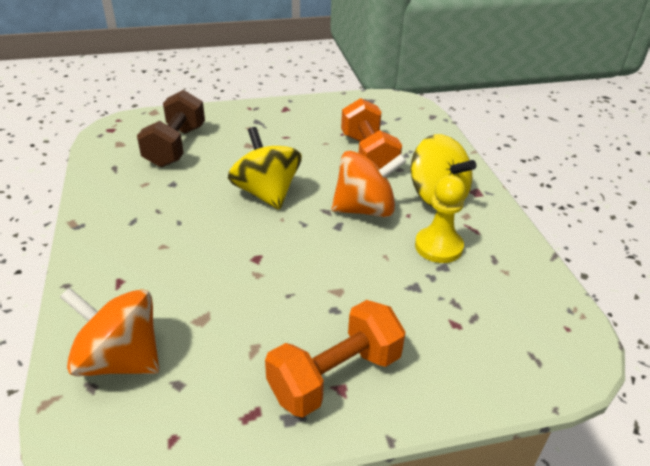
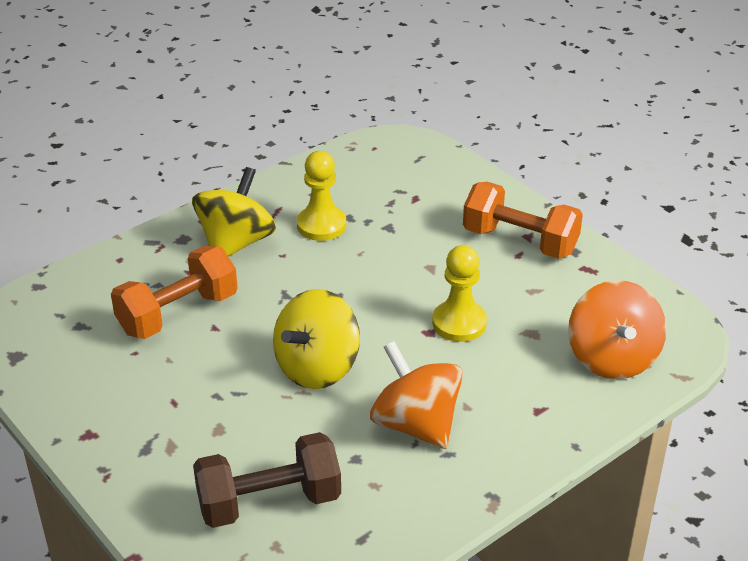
camera: 115 degrees left, 0 degrees up
(252, 278) = (459, 323): none -> yellow pawn
(365, 209) = (294, 285): orange spinning top -> orange spinning top (416, 424)

